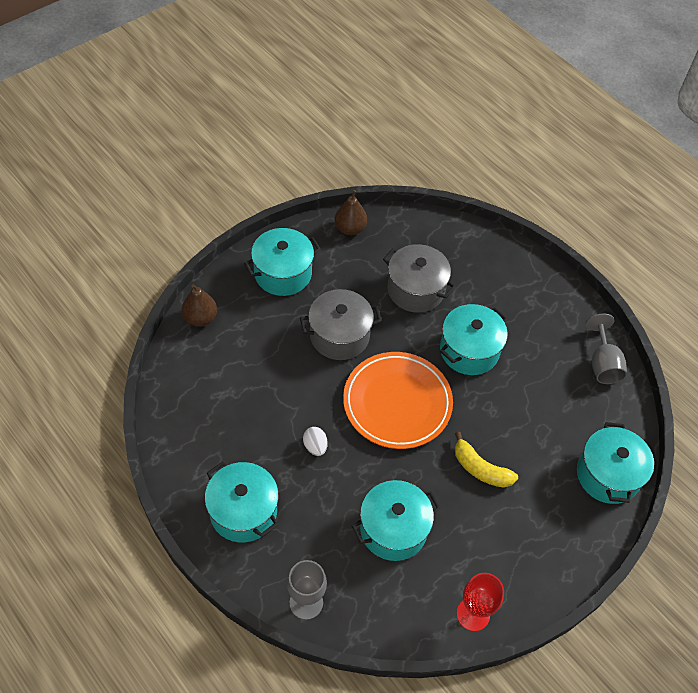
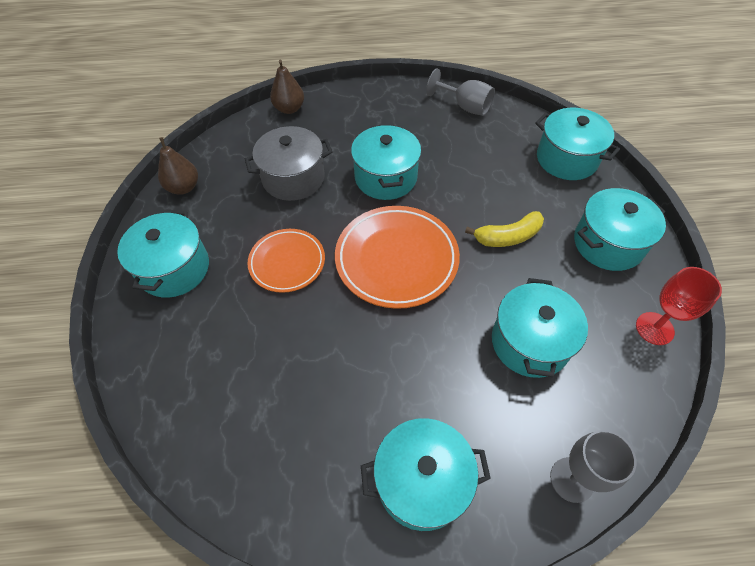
camera: 50 degrees left, 0 degrees up
(200, 318) = (148, 379): brown pear -> brown pear (289, 109)
(315, 446) = (392, 358): white egg -> none
(339, 335) = (287, 262): grey pot -> orange plate
(534, 547) = (608, 243): none -> turquoise pot

